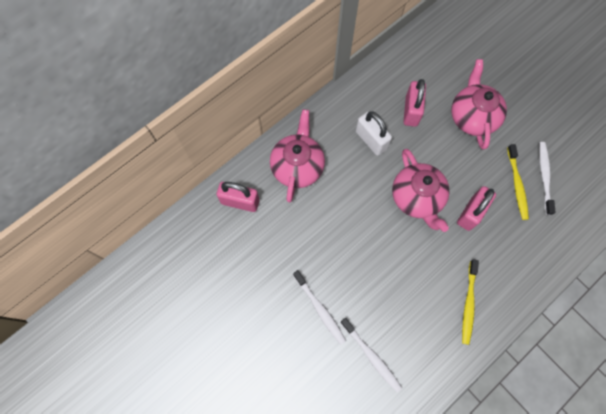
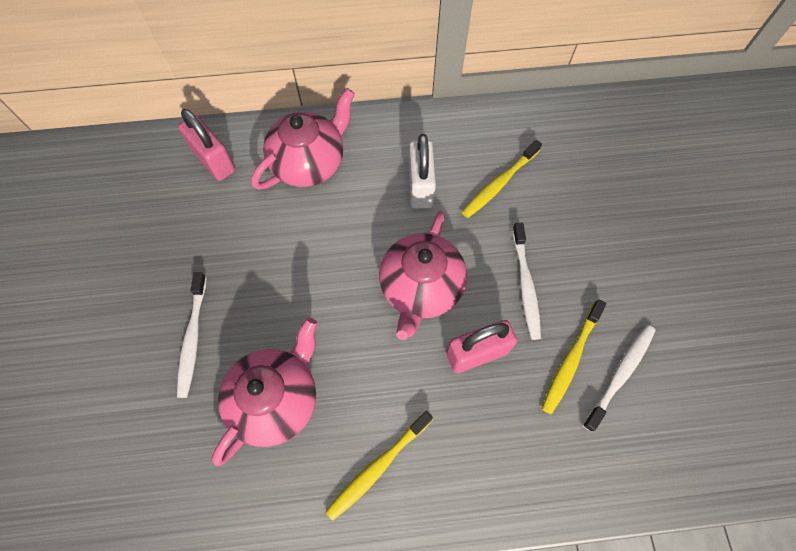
camera: 35 degrees right, 5 degrees down
(371, 356) = (201, 440): white toothbrush -> white toothbrush (525, 285)
(411, 111) = (499, 183): pink padlock -> yellow toothbrush
(472, 117) = (575, 237): pink teapot -> pink teapot (276, 399)

